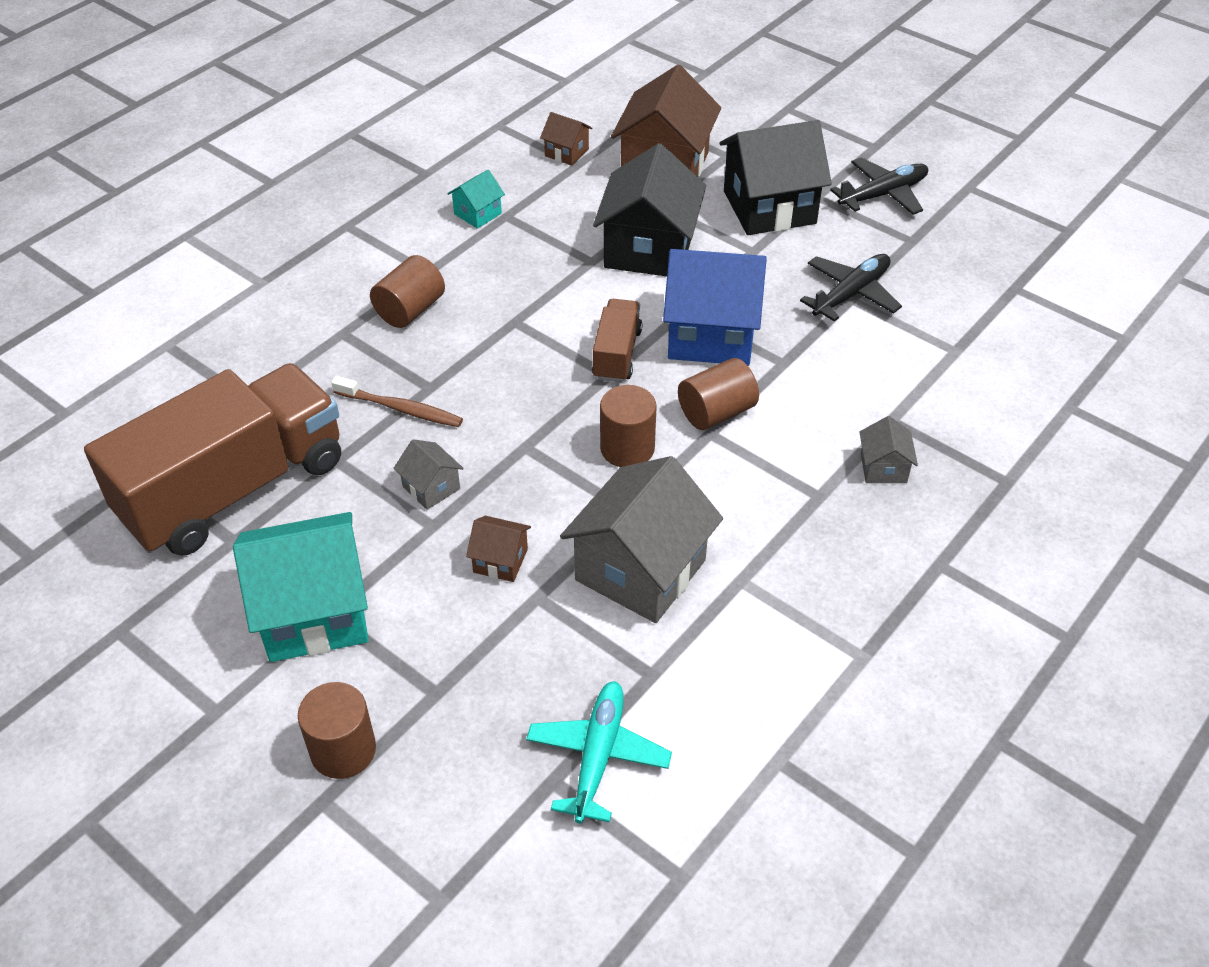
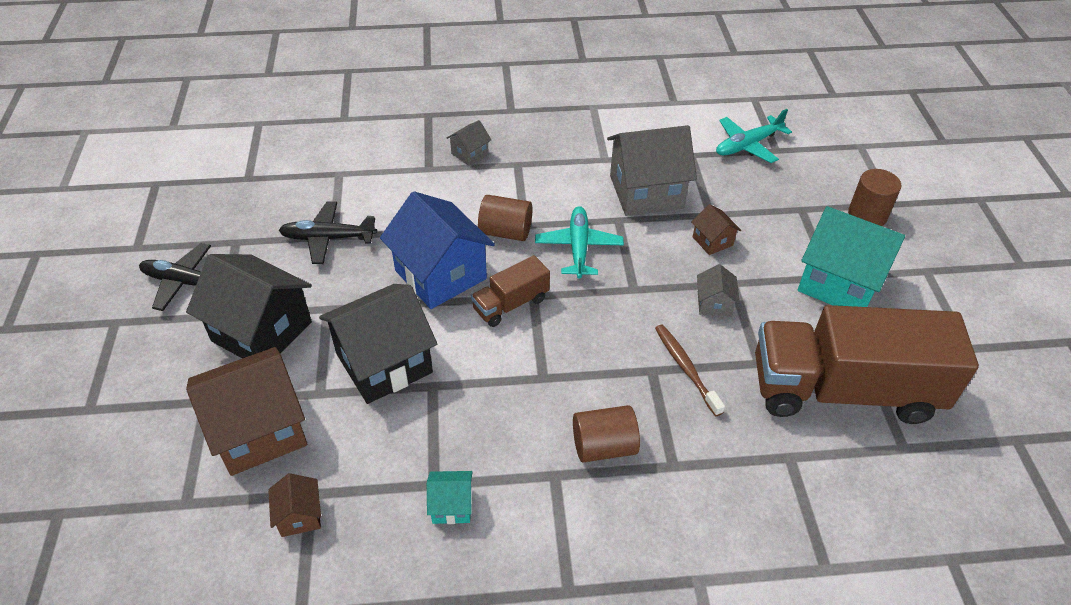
camera: 135 degrees left, 0 degrees up
(627, 448) = (578, 248): brown cylinder -> turquoise plane

